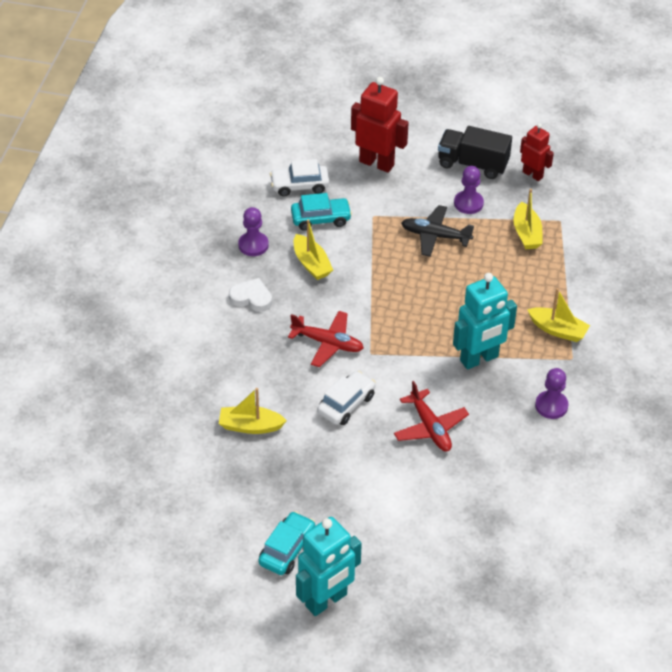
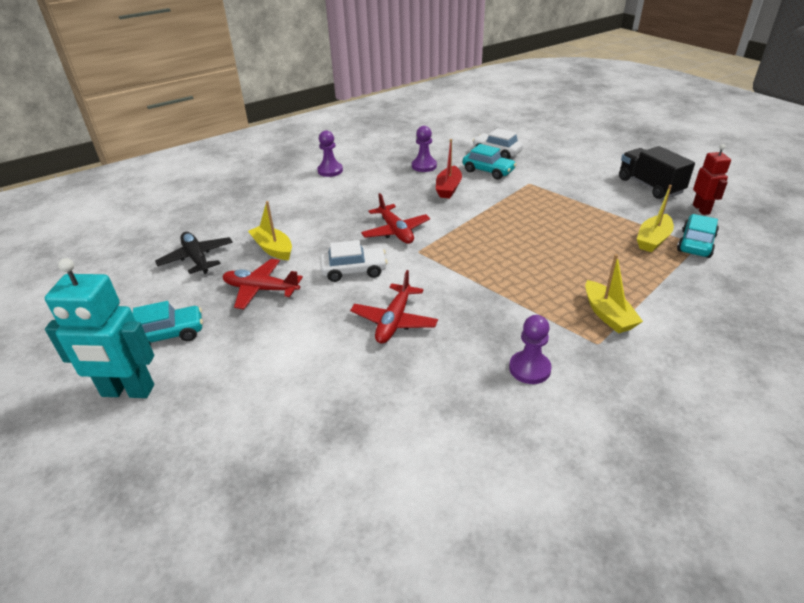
camera: 45 degrees right, 10 degrees down
(251, 298) = (383, 188): white heart -> none
(298, 468) = (261, 289): none -> red plane
(311, 264) = (448, 188): yellow boat -> red boat
(377, 163) = (569, 161): red robot -> none
(435, 236) = (565, 210): black plane -> black plane (197, 258)
(468, 203) = (618, 204): purple pawn -> purple pawn (330, 171)
(479, 359) = (502, 298): turquoise robot -> none
(558, 220) = (696, 244): none -> turquoise car

